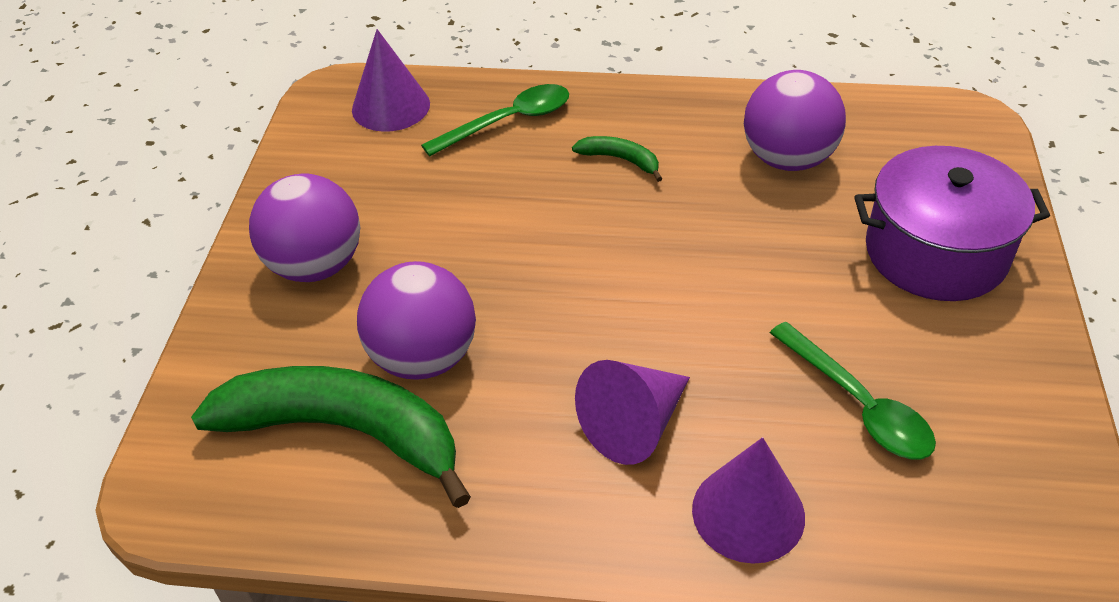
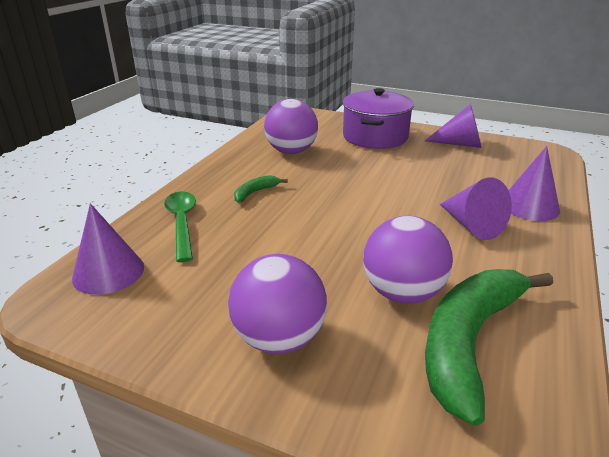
camera: 75 degrees left, 15 degrees down
(858, 404) = (463, 169): green spoon -> none
(996, 392) = (460, 144): none -> purple cone

